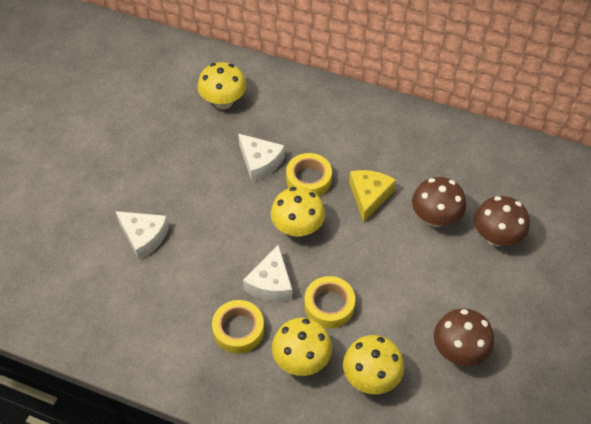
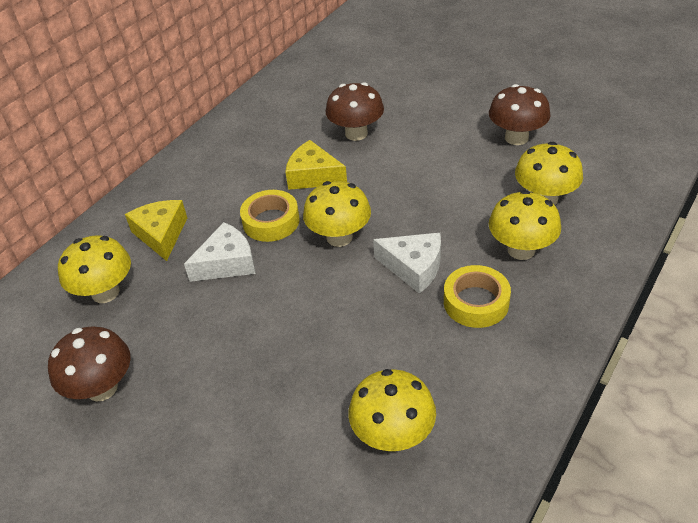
camera: 75 degrees left, 10 degrees down
(116, 289) = (393, 435): none -> yellow mushroom
(144, 237) = (310, 397): white cheese -> none
(284, 115) = (161, 234): none -> yellow cheese
(329, 305) = (452, 221): yellow tape -> none
(496, 237) = (390, 99): brown mushroom -> brown mushroom (102, 388)

